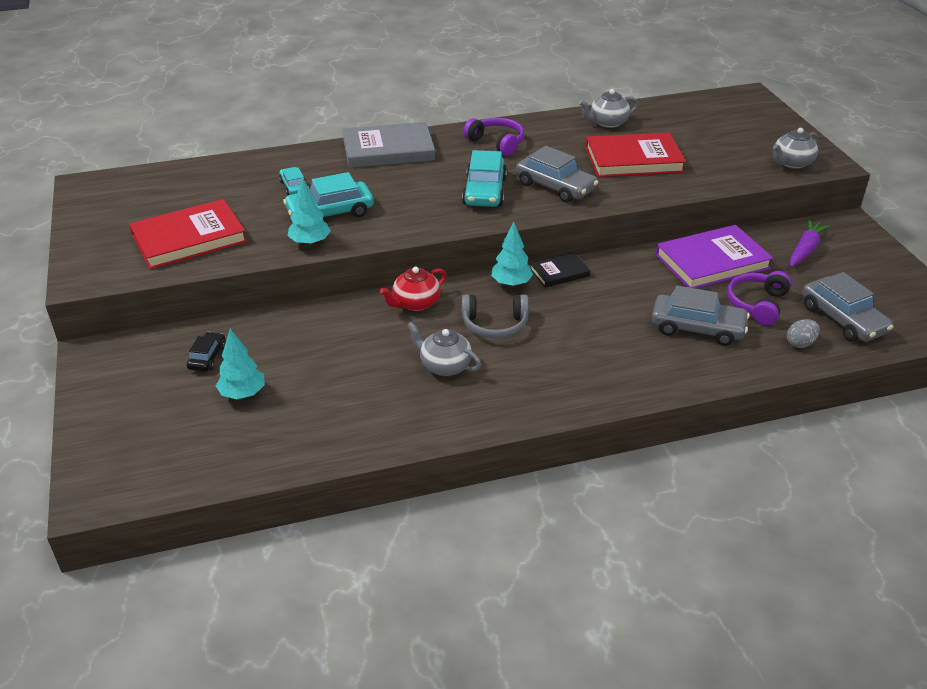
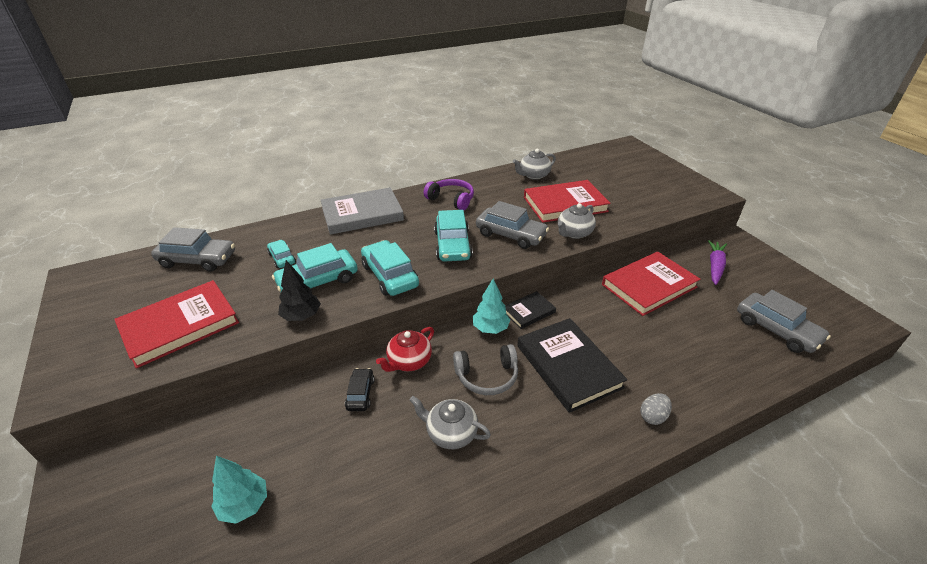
camera: 10 degrees left, 0 degrees up
(207, 357) = (204, 459): black car -> black car (360, 394)
(310, 243) = (302, 316): turquoise tree -> black tree
(408, 215) = (390, 275): none -> turquoise car
(585, 326) = (568, 366): none -> black book
(697, 328) = (664, 355): grey car -> grey car (198, 260)
(712, 261) = (649, 286): purple book -> red book
(757, 304) = (702, 323): purple headphones -> none
(791, 163) = (685, 196): grey teapot -> grey teapot (574, 233)
(800, 343) = (755, 360): grey egg -> grey egg (653, 416)

